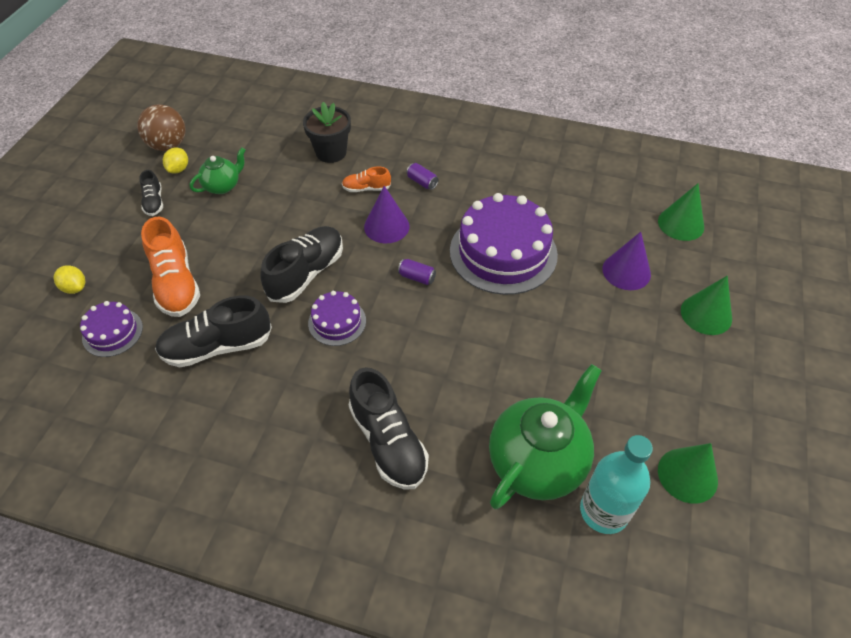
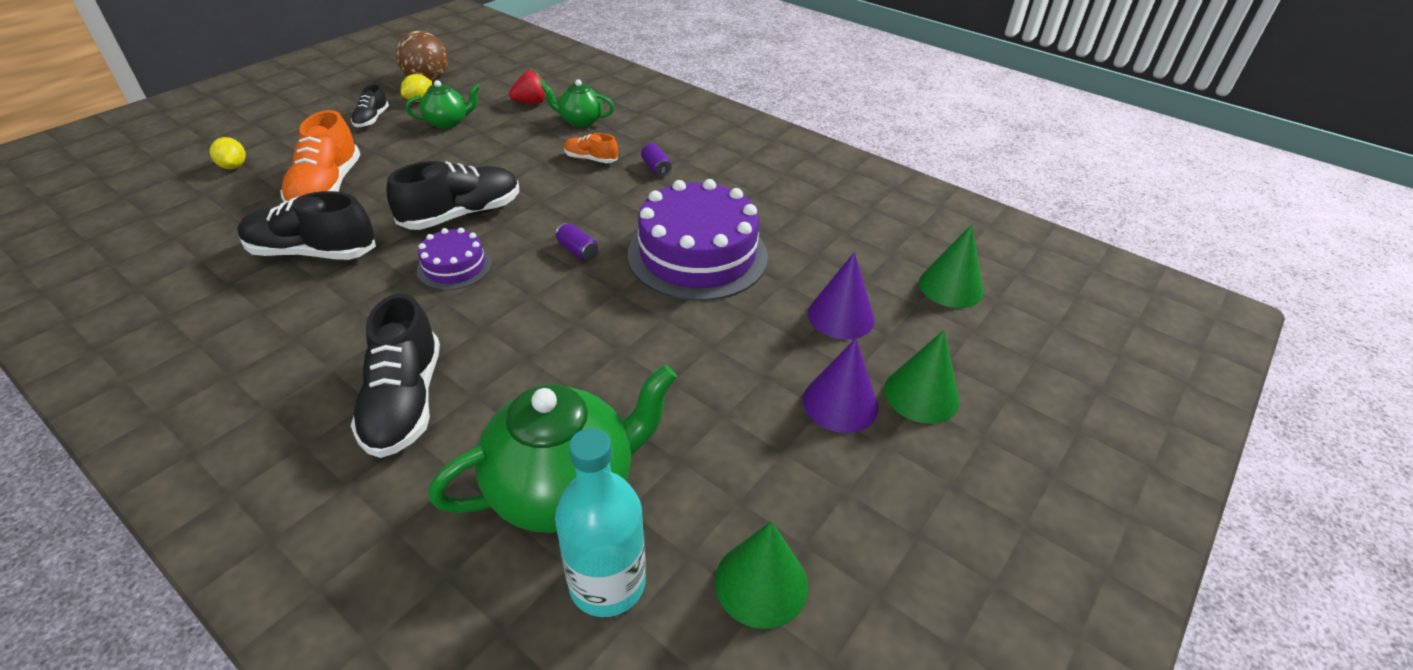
camera: 20 degrees right, 10 degrees down
(112, 332) = (229, 211): purple cake -> none
(276, 144) = (531, 102): none -> red strawberry
(331, 152) = (580, 121): black flower pot -> green teapot
(386, 226) = (584, 196): purple cone -> purple cone (840, 403)

